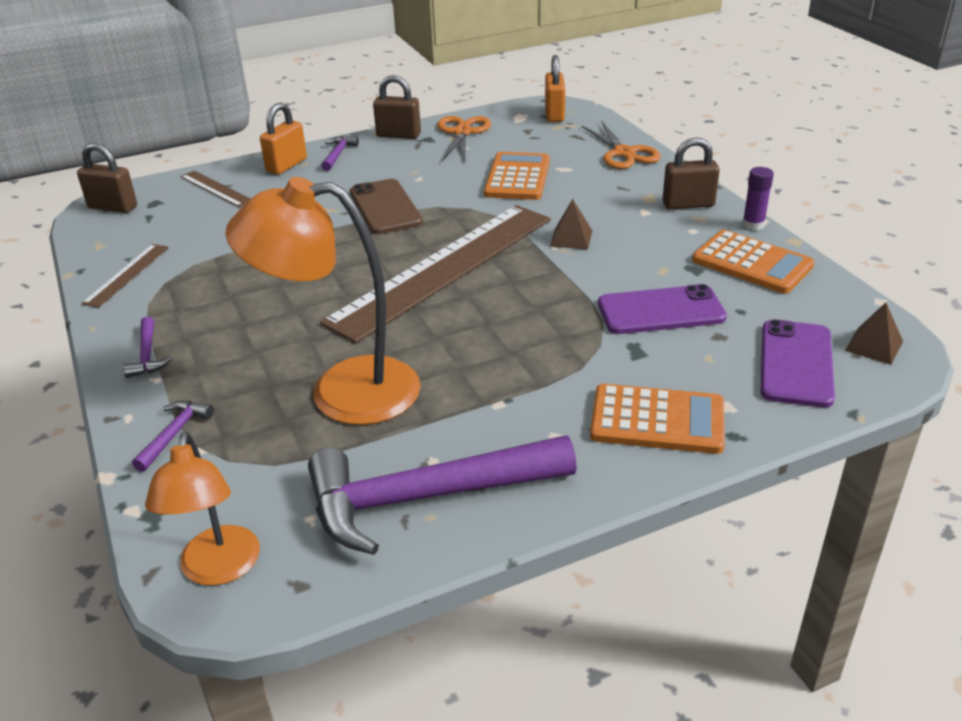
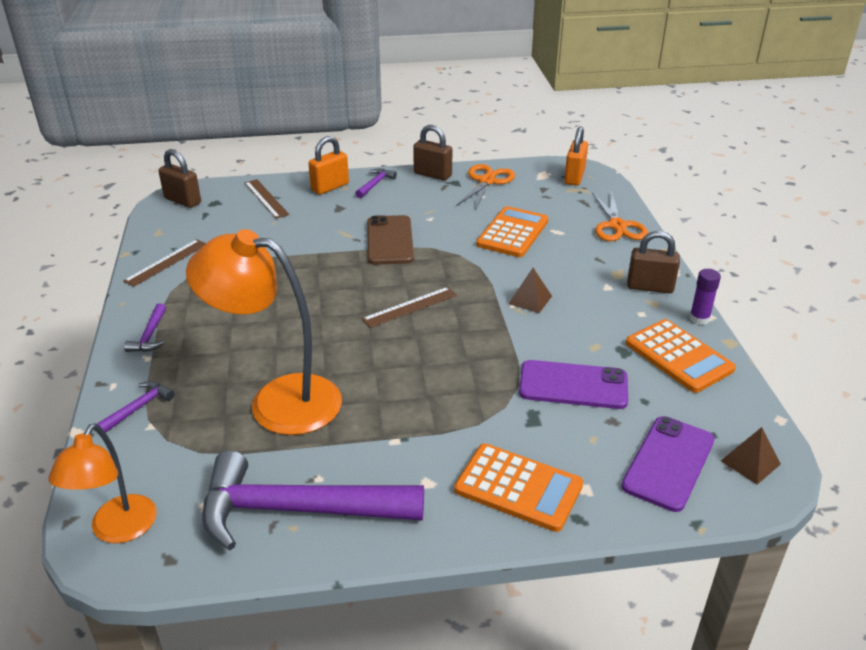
camera: 15 degrees right, 0 degrees up
(444, 269) = (410, 307): brown ruler -> brown ruler, size x0.41

